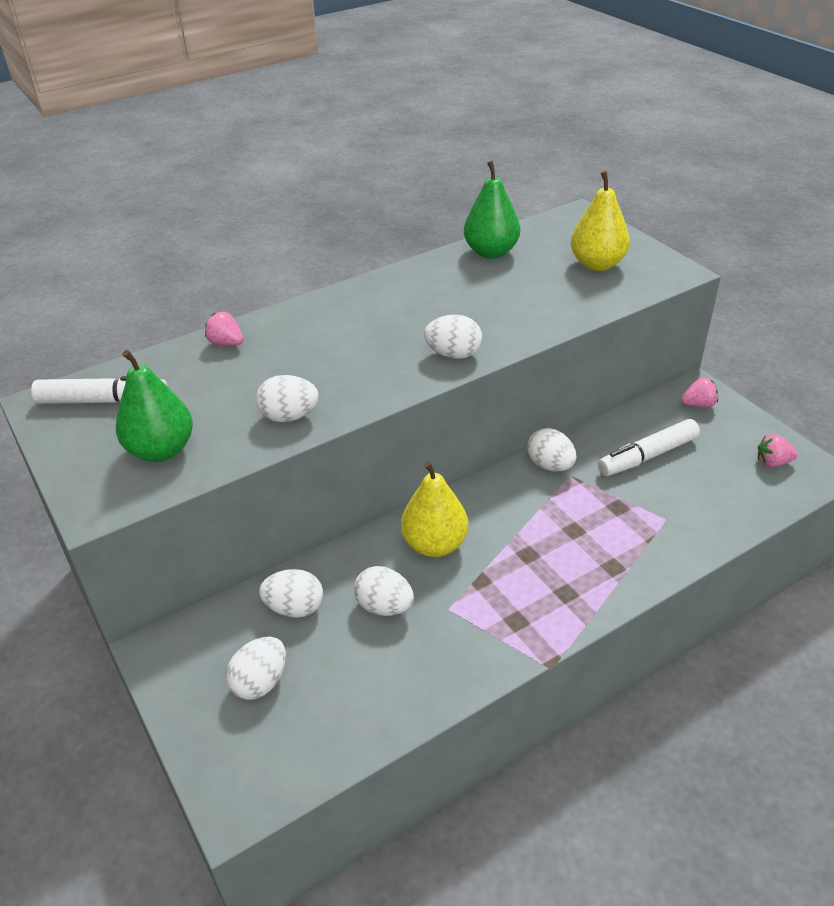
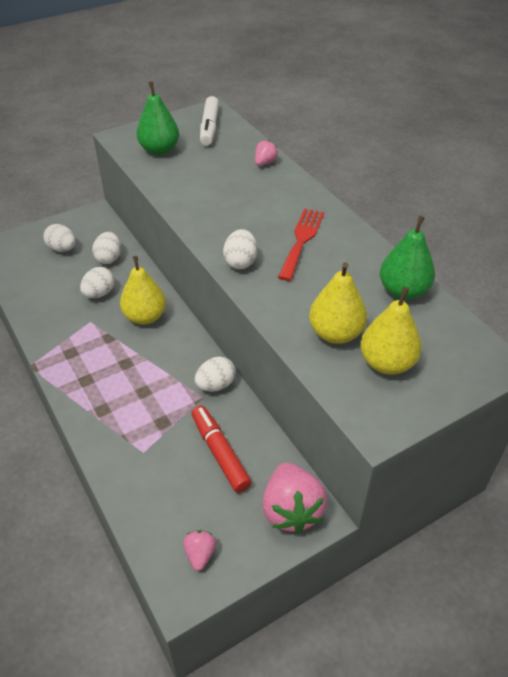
camera: 90 degrees right, 5 degrees up
(289, 416) = (180, 191): white egg -> none
(408, 312) = (301, 240): none -> red fork
(564, 290) = (335, 333): none -> yellow pear
(647, 456) = (220, 453): white marker -> red marker
(698, 405) = (291, 510): pink strawberry -> pink strawberry, size x2.02

